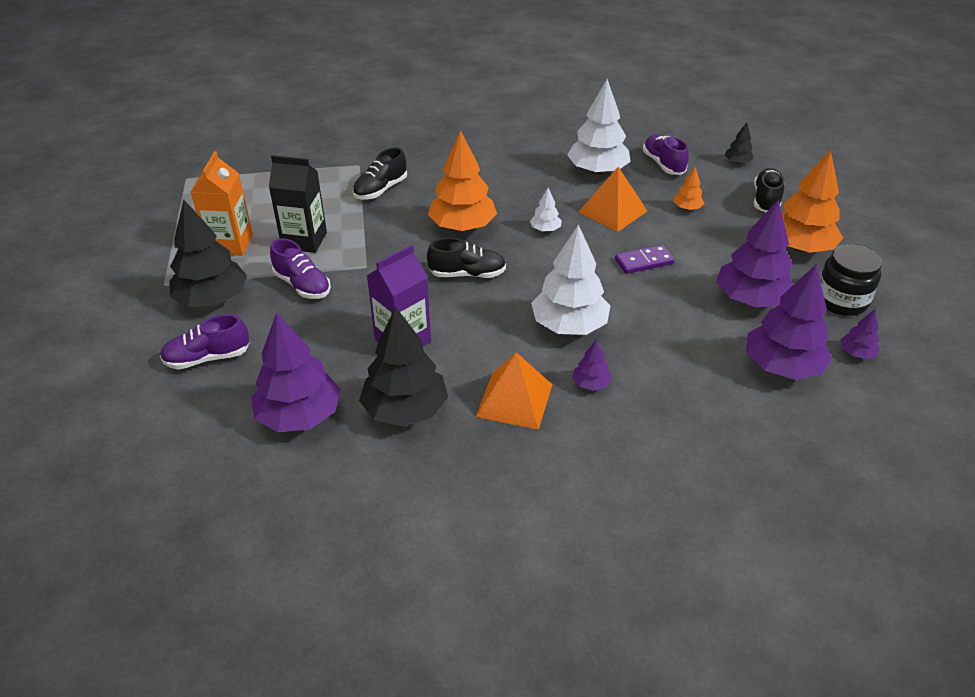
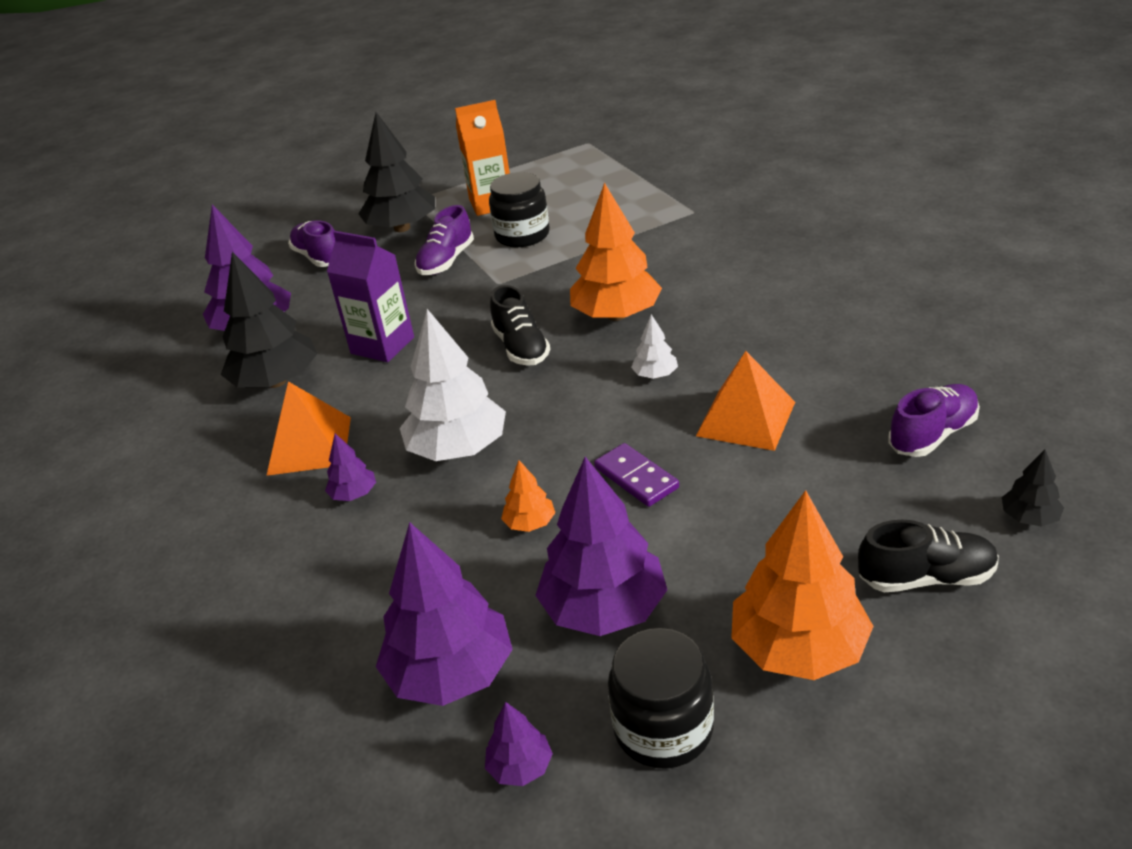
camera: 75 degrees right, 5 degrees down
(304, 240) = (522, 235): black carton -> black jar
(380, 190) = (652, 241): black shoe -> none
(597, 171) = (847, 378): white tree -> none
(687, 208) = (816, 489): orange tree -> orange tree (530, 523)

